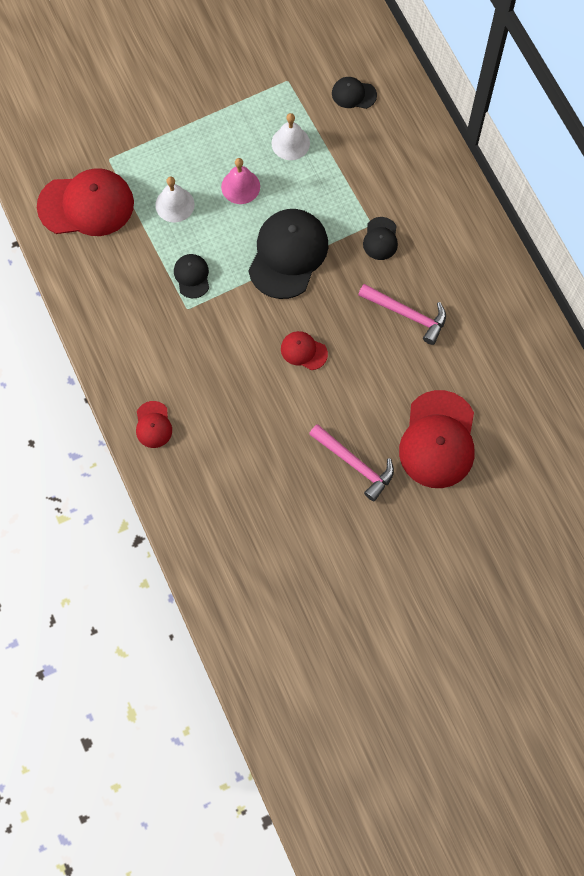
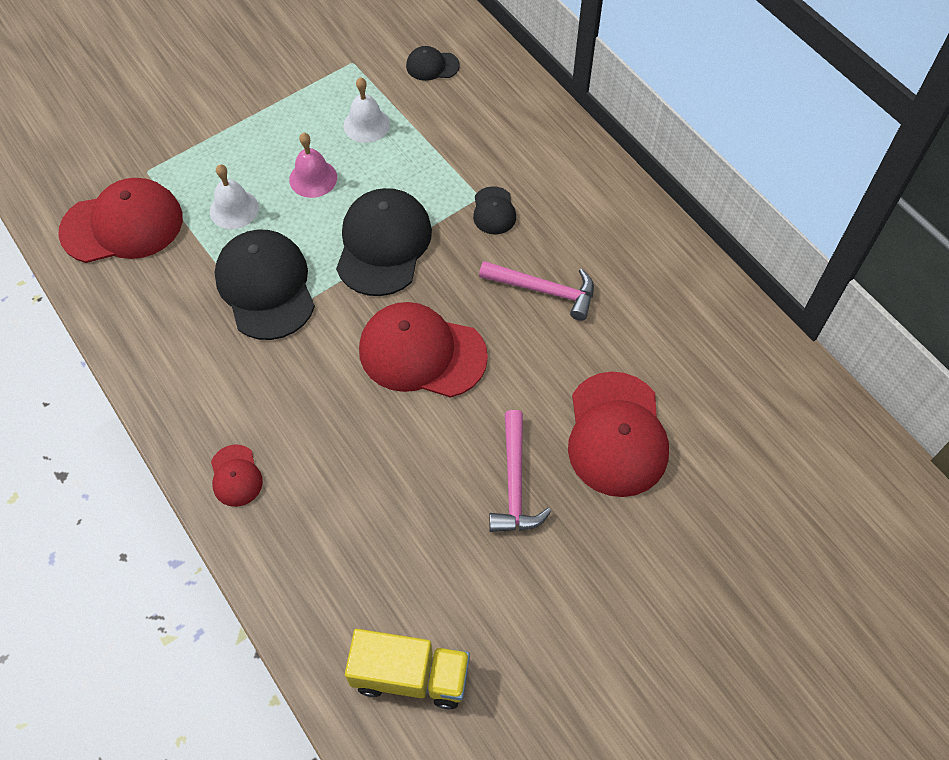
camera: 10 degrees left, 10 degrees down
(192, 276) = (265, 286): black cap -> black cap, size x2.07
(257, 588) = (410, 675): none -> yellow truck
(303, 351) = (422, 353): red cap -> red cap, size x2.07
(355, 464) = (514, 483): pink hammer -> pink hammer turned 60 degrees clockwise

